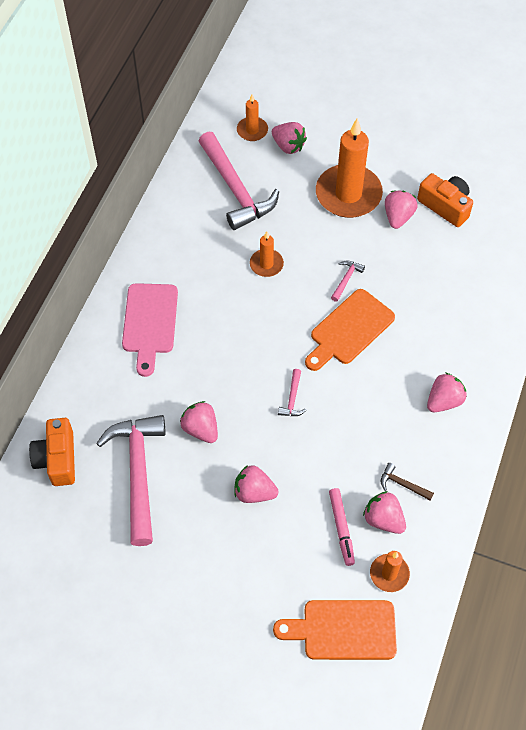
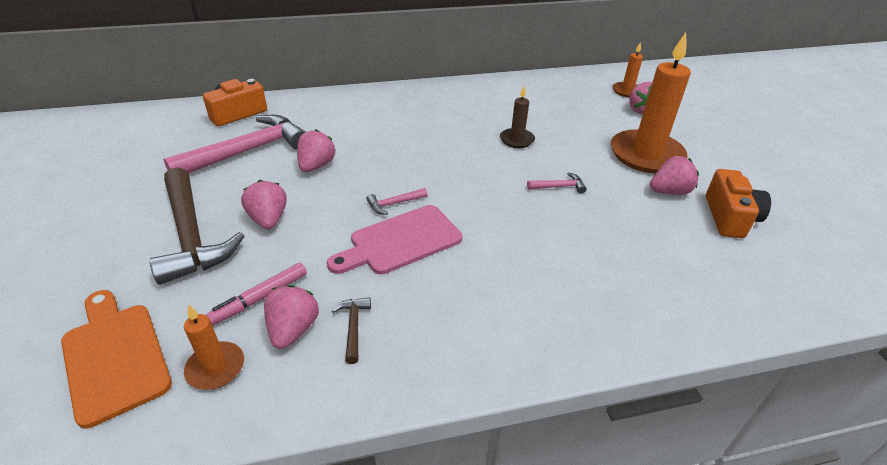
camera: 55 degrees right, 20 degrees down
(150, 323) = (397, 109): pink cutting board -> pink cutting board (401, 241)
(236, 189) = (565, 102): pink hammer -> none
(239, 552) = (191, 235): none -> brown hammer
(266, 264) = (516, 140): orange candle -> brown candle
(349, 330) = (507, 210): orange cutting board -> none
(444, 401) = (498, 317): pink strawberry -> none

